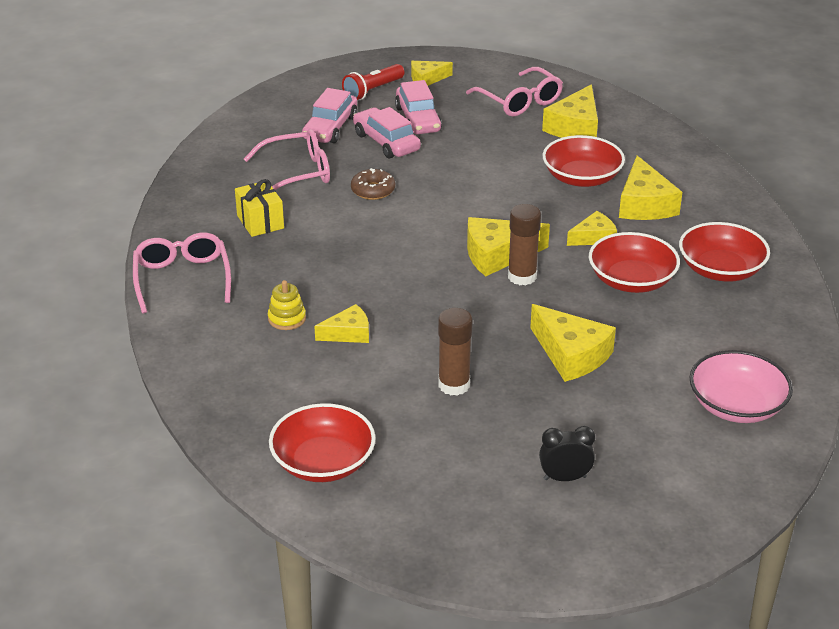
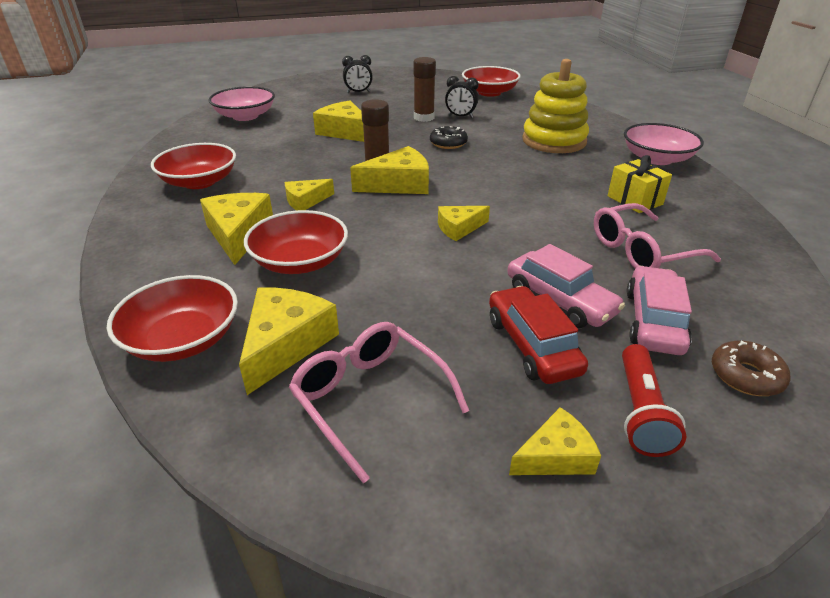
camera: 175 degrees right, 0 degrees up
(182, 279) = (657, 159): pink glasses -> pink bowl
(287, 318) = (554, 141): yellow stacking toy -> yellow stacking toy, size x2.24
(348, 333) = (504, 136): yellow cheese -> yellow cheese (459, 228)
(373, 91) = (640, 411): red flashlight -> red flashlight turned 150 degrees clockwise
(373, 190) = (542, 235): brown donut -> brown donut (746, 376)
(396, 384) = (460, 117): none -> black clock
(418, 119) = (532, 345): pink car -> red car
(429, 321) = (448, 143): none -> black donut
(631, 280) = (283, 172): red bowl -> red bowl (183, 339)

